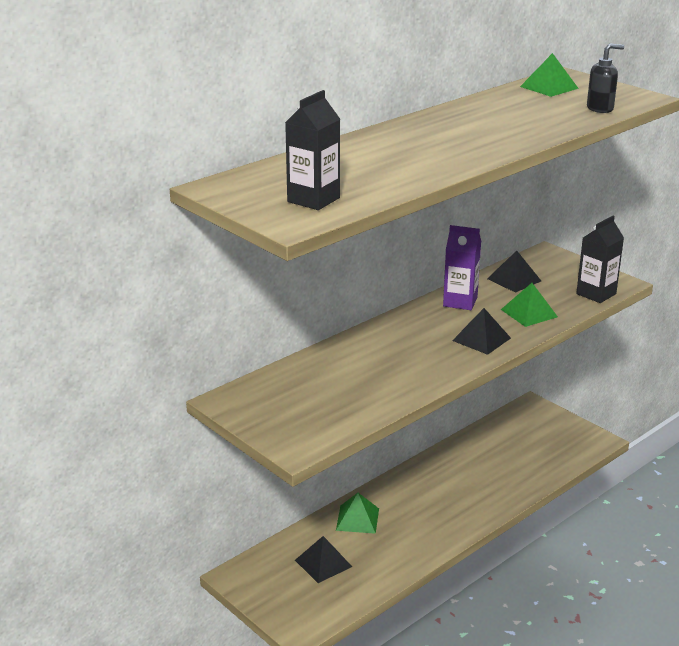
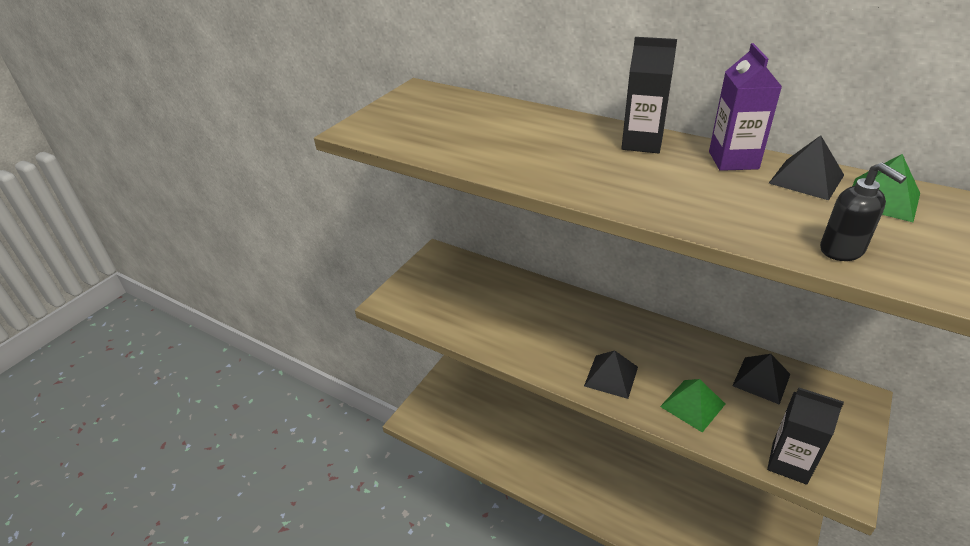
camera: 75 degrees right, 10 degrees up
(313, 200) = (409, 128): black carton -> black carton (642, 143)
(323, 563) = (481, 413): black pyramid -> black pyramid (806, 179)
(357, 519) = (540, 420): green pyramid -> none
(460, 302) = (677, 346): purple carton -> purple carton (733, 160)

